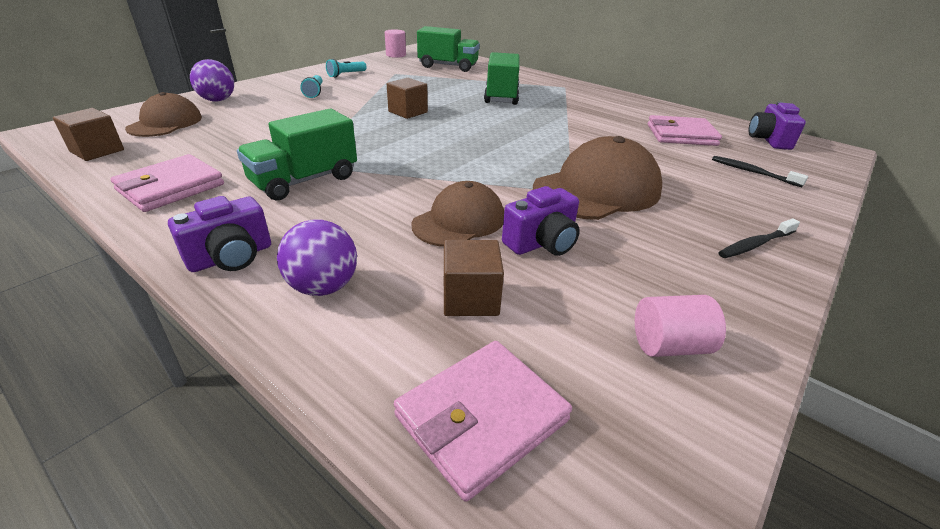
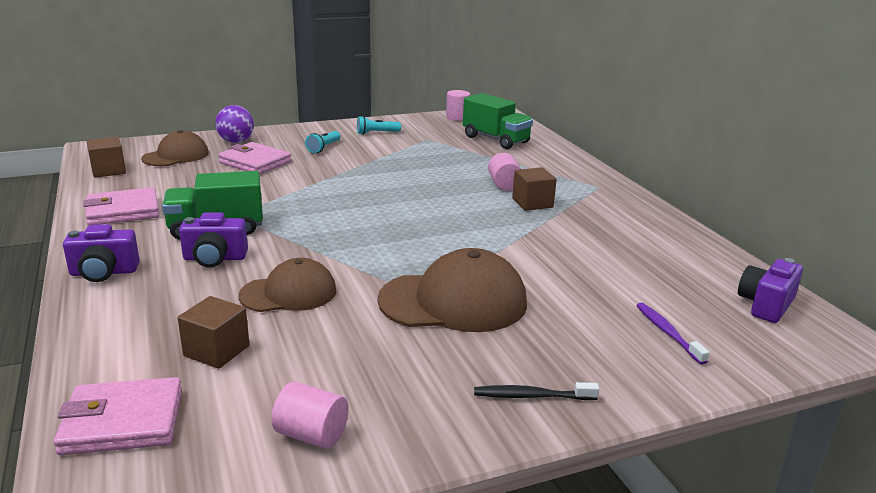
camera: 30 degrees right, 10 degrees down
(323, 287) = (134, 310): purple ball -> none
(408, 112) = (382, 184): brown cube -> brown cube (532, 203)
(501, 96) = (504, 185): green truck -> pink cylinder
(542, 243) = (329, 330): purple camera -> purple camera (215, 258)
(681, 135) = (651, 272): pink wallet -> pink wallet (255, 162)
(752, 172) = (667, 333): black toothbrush -> purple toothbrush

